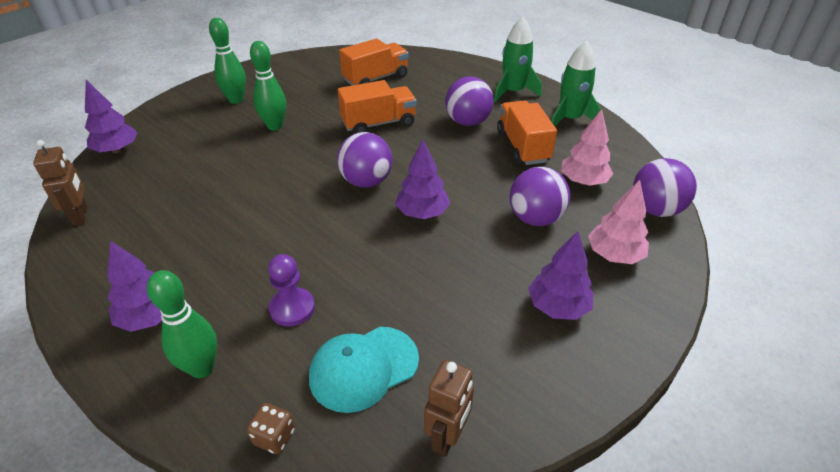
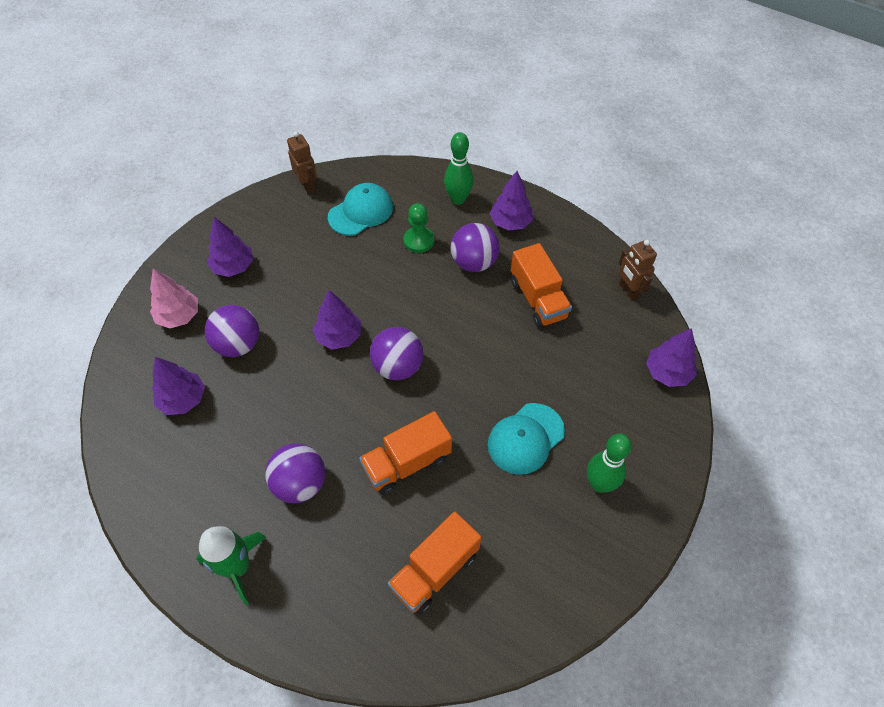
camera: 170 degrees right, 15 degrees up
(274, 126) = (525, 438): green bowling pin -> turquoise cap
(274, 437) = (400, 174): brown dice -> none
(292, 308) = (419, 240): purple pawn -> green pawn
(447, 437) = (307, 186): brown robot -> brown robot turned 135 degrees clockwise
(522, 147) = (238, 446): orange truck -> orange truck (538, 299)
(569, 119) = (172, 511): green rocket -> none
(583, 181) = (183, 399): pink tree -> purple tree
(655, 209) = (124, 372): purple ball -> purple ball (474, 262)

